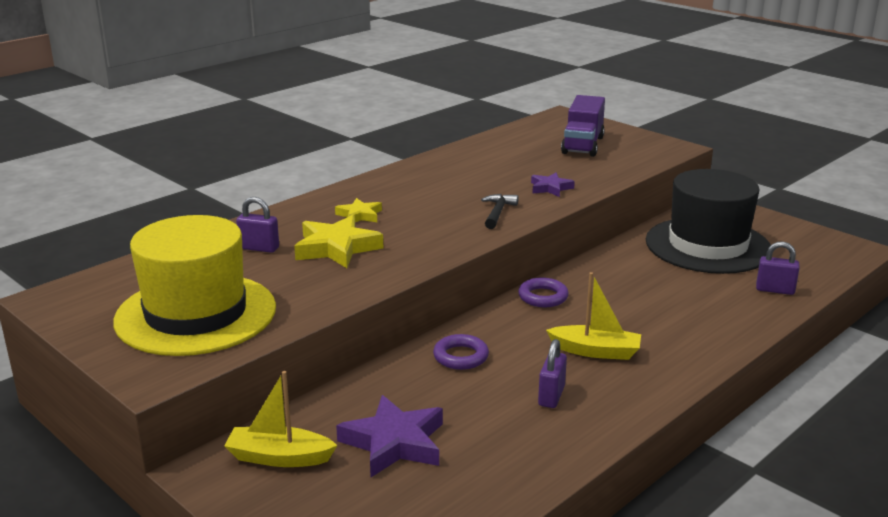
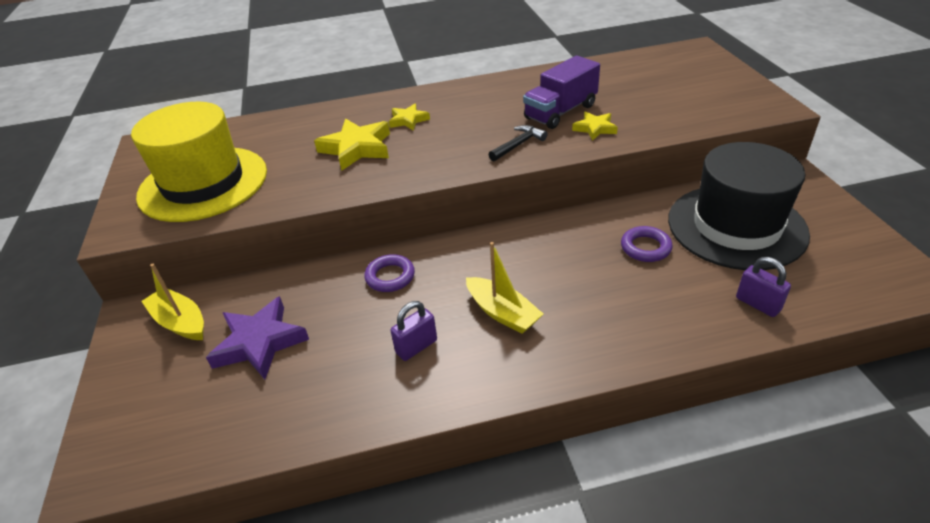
camera: 35 degrees right, 15 degrees up
(259, 248) = (307, 134): purple padlock -> none
(543, 297) = (517, 237): purple ring -> purple ring (645, 247)
(550, 188) = (595, 128): purple star -> yellow star
(582, 145) = (679, 86): purple truck -> purple truck (560, 112)

